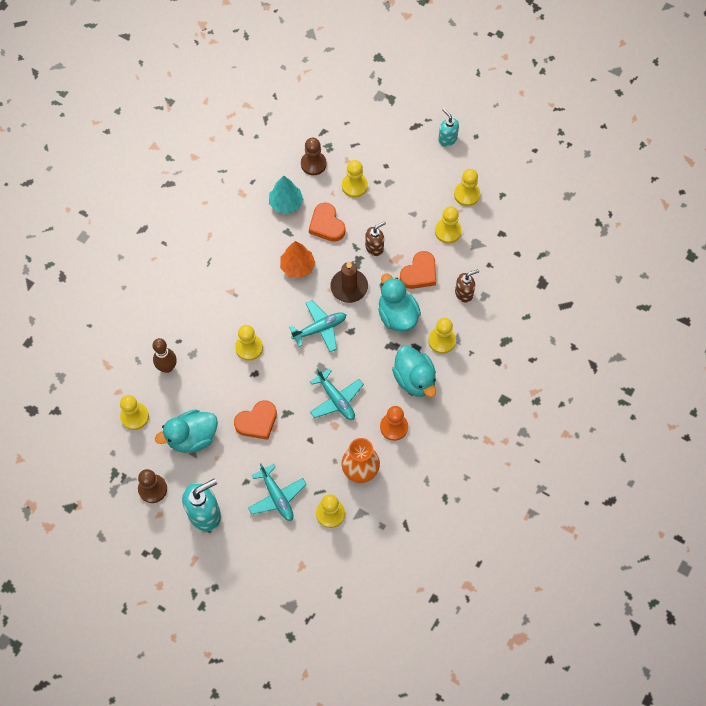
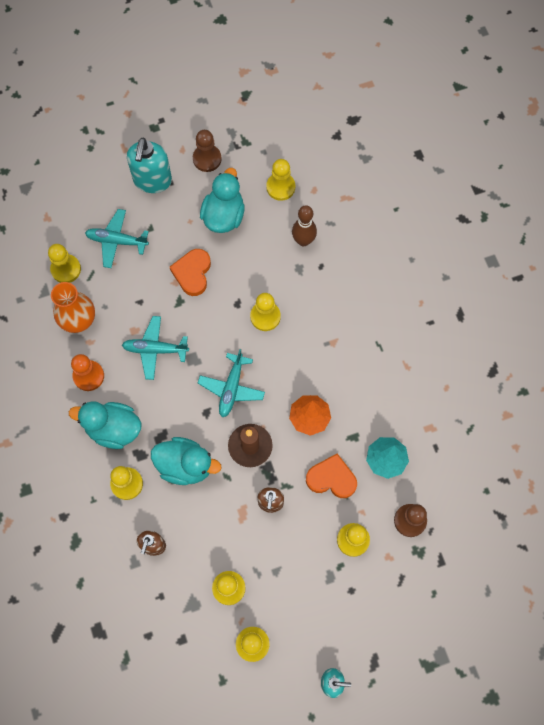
camera: 130 degrees right, 5 degrees up
(419, 273) = (209, 522): orange heart -> none

